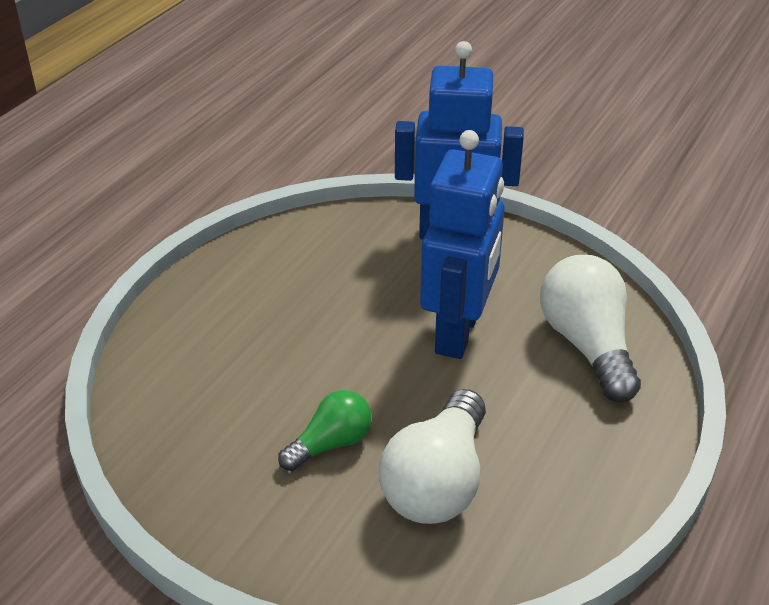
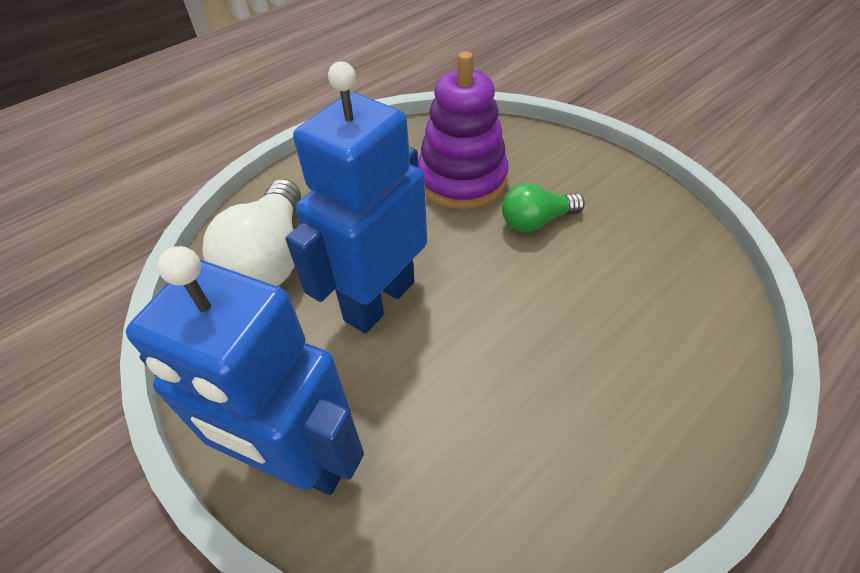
camera: 160 degrees left, 10 degrees up
(437, 482) = (462, 180): white light bulb -> purple stacking toy

